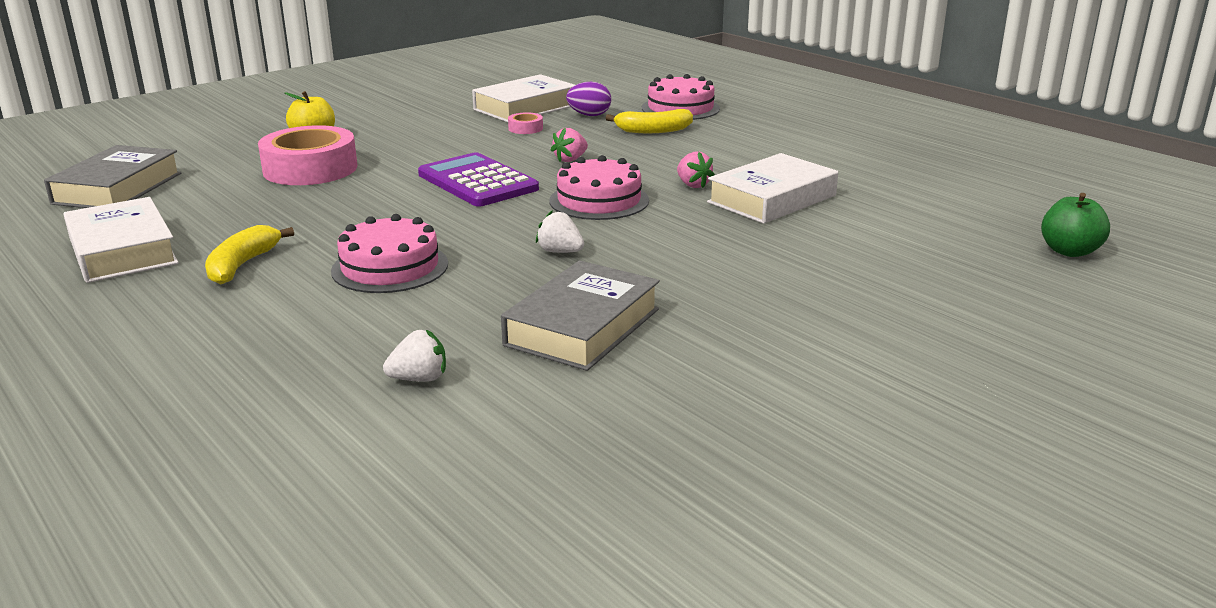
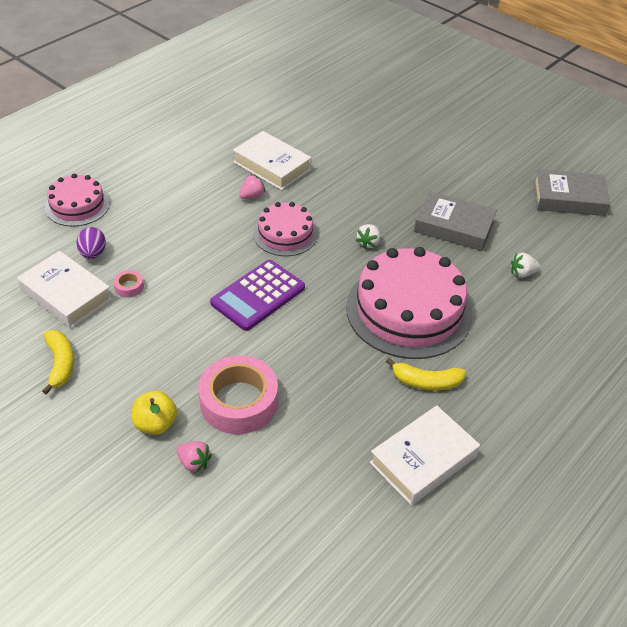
camera: 100 degrees left, 20 degrees up
(118, 188) = (302, 526): grey book -> grey book (568, 198)
(390, 267) = (408, 310): pink cake -> pink cake, size x1.80
(419, 379) = (522, 273): white strawberry -> white strawberry turned 75 degrees counterclockwise
(570, 159) = (206, 254): pink strawberry -> pink strawberry (194, 463)
(653, 130) = (136, 217): yellow banana -> yellow banana (60, 364)
(1069, 251) = (326, 83): green apple -> none

